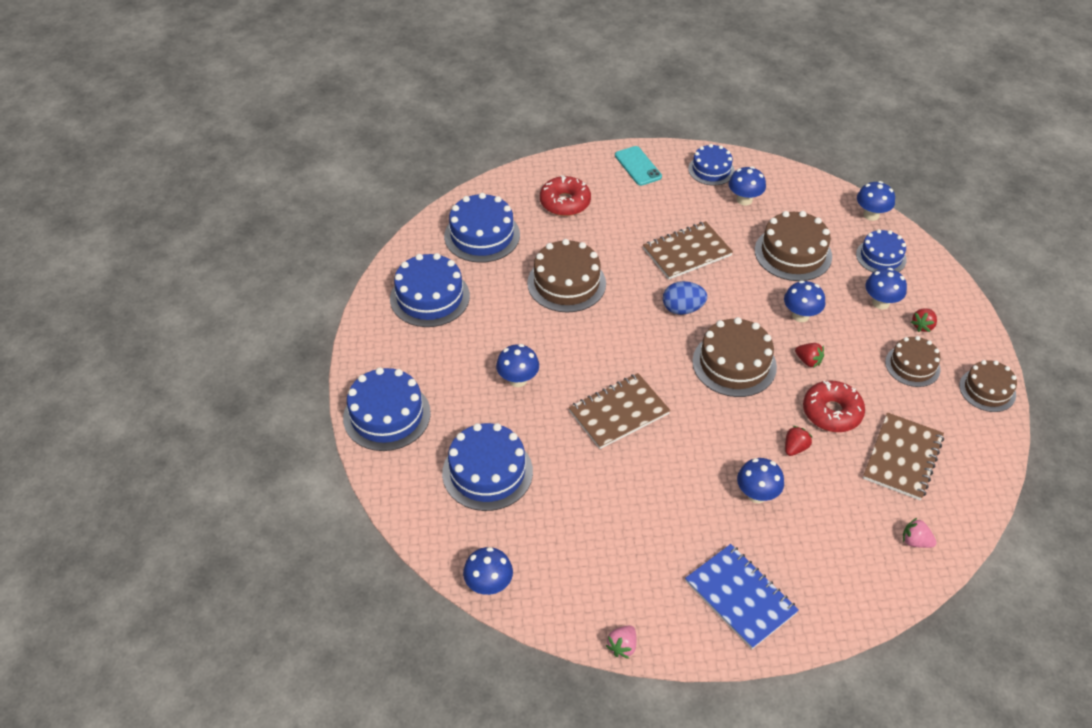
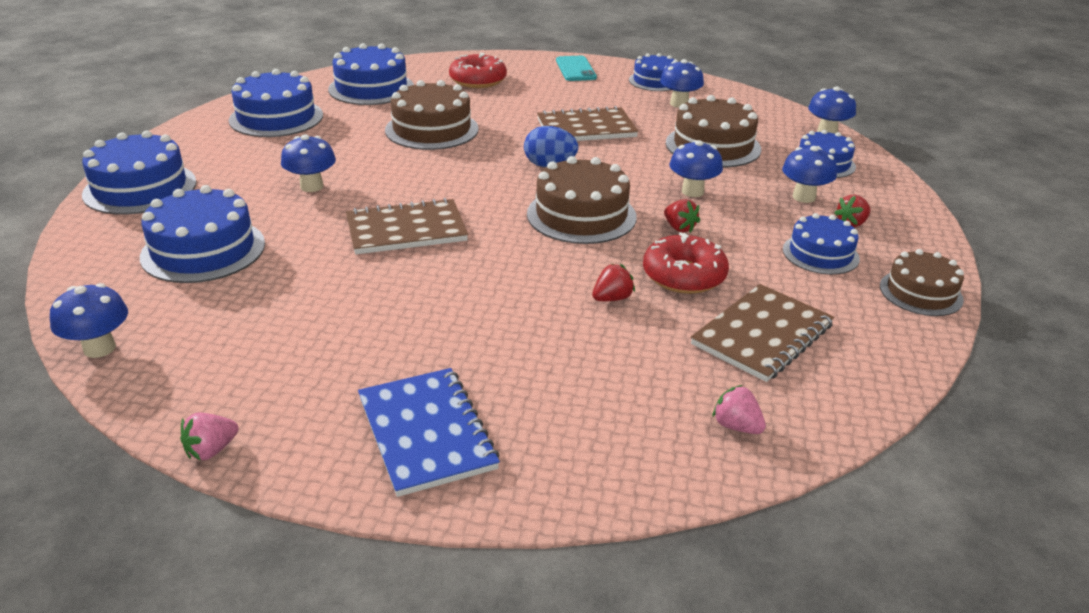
camera: 15 degrees right, 15 degrees down
(757, 494) = (528, 332): blue mushroom -> none
(912, 366) = (820, 254): brown cake -> blue cake

